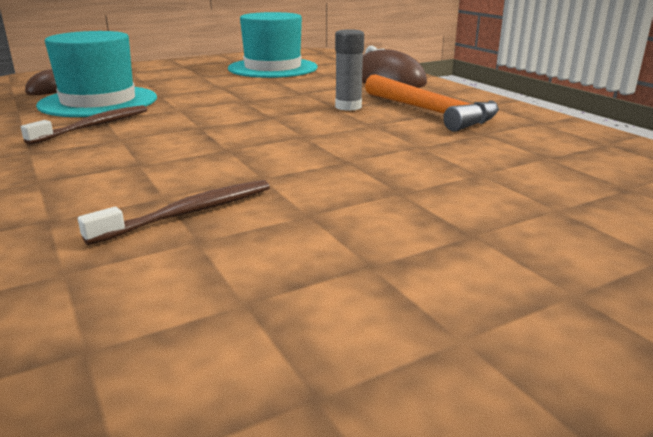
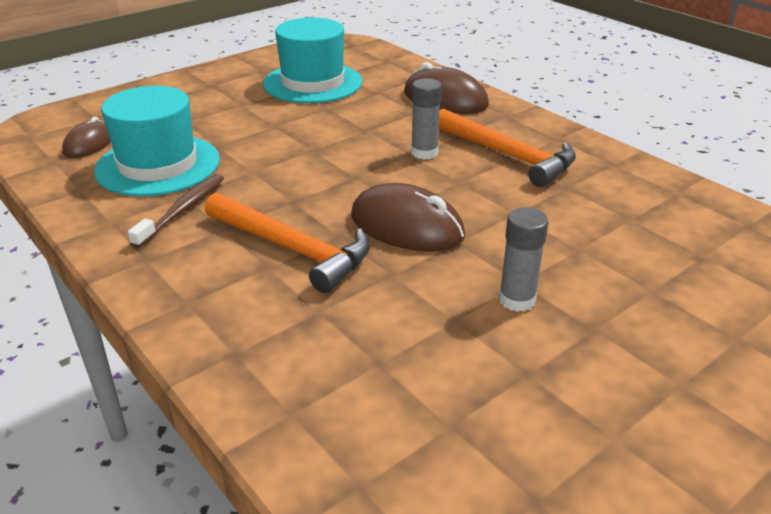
camera: 10 degrees left, 10 degrees up
(174, 155) = (292, 249): none -> orange hammer
(189, 213) = (353, 330): brown toothbrush -> none
(300, 147) = (407, 226): none -> brown mouse
(389, 204) = (517, 300): none -> grey glue stick

